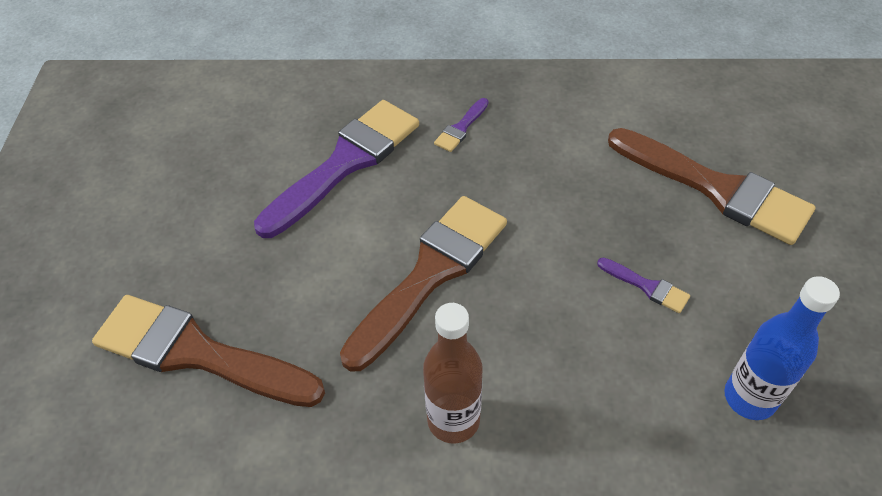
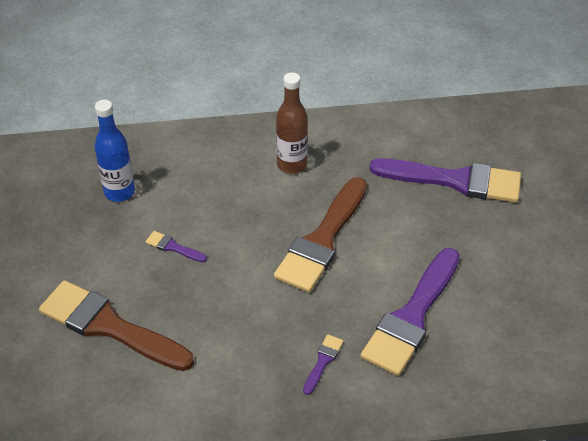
camera: 170 degrees right, 5 degrees down
(197, 353) = (455, 180): brown brush -> purple brush

